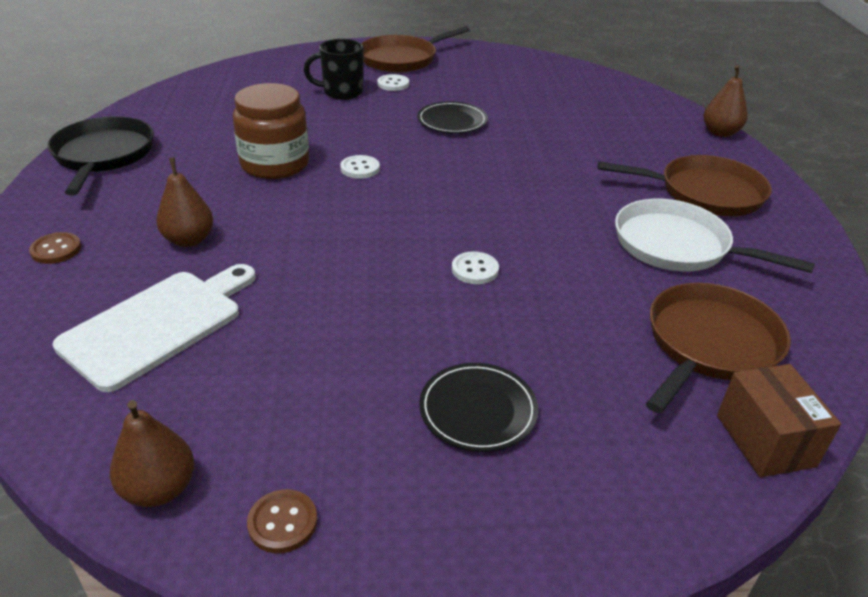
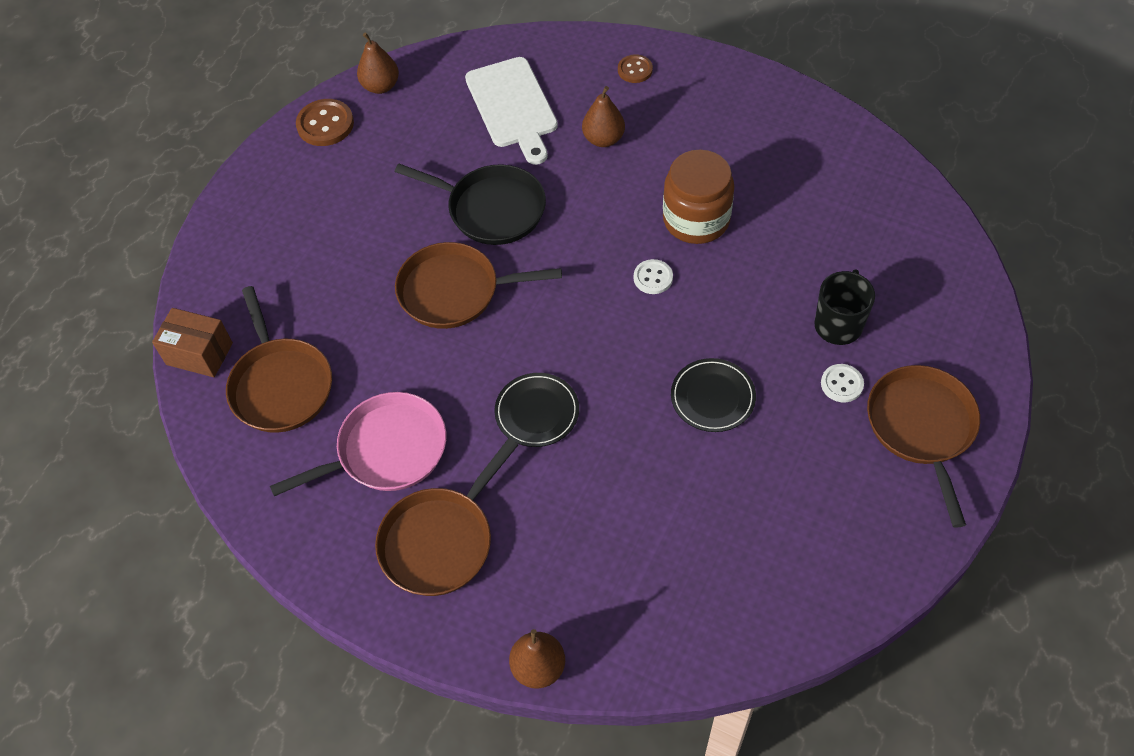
camera: 125 degrees right, 20 degrees up
(103, 155) = (776, 111): black pan -> black pan (492, 209)
(282, 522) = (325, 124): brown button -> brown button, size x1.59
(475, 269) = (454, 291): white button -> brown pan
(478, 410) = (329, 228): black plate -> black plate (537, 412)
(677, 246) = (387, 450): white pan -> pink pan

